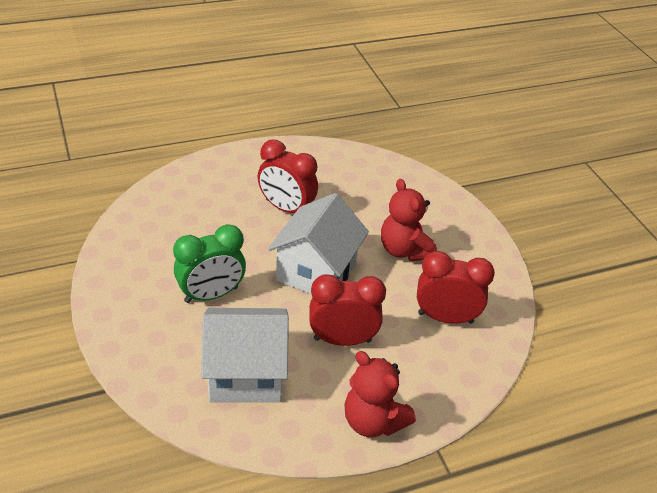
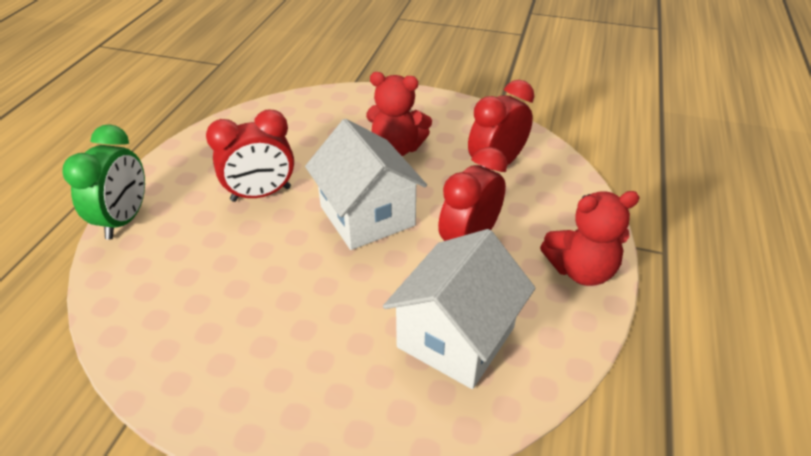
camera: 50 degrees left, 0 degrees up
(211, 295) = (320, 312): green clock -> green clock (125, 219)

